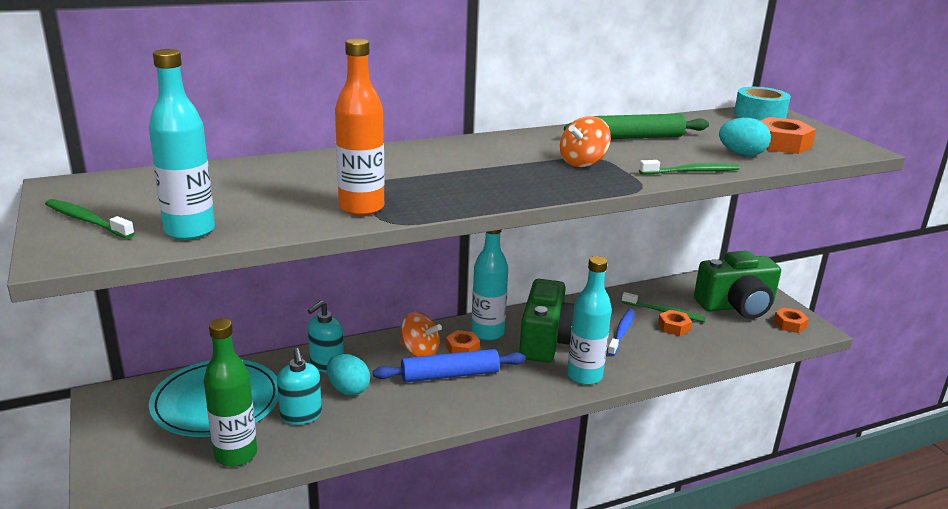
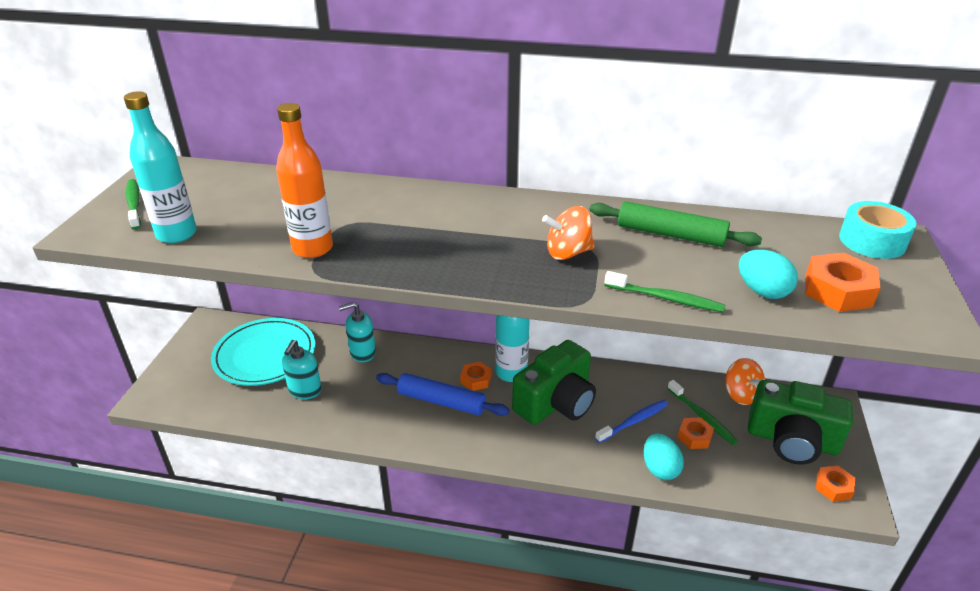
camera: 35 degrees right, 10 degrees up
(235, 455) = (237, 404): green bottle -> none
(348, 389) = (356, 382): turquoise egg -> turquoise egg (660, 469)
(419, 352) = (439, 369): orange spinning top -> orange spinning top (740, 394)
(584, 376) = (552, 452): turquoise bottle -> none

